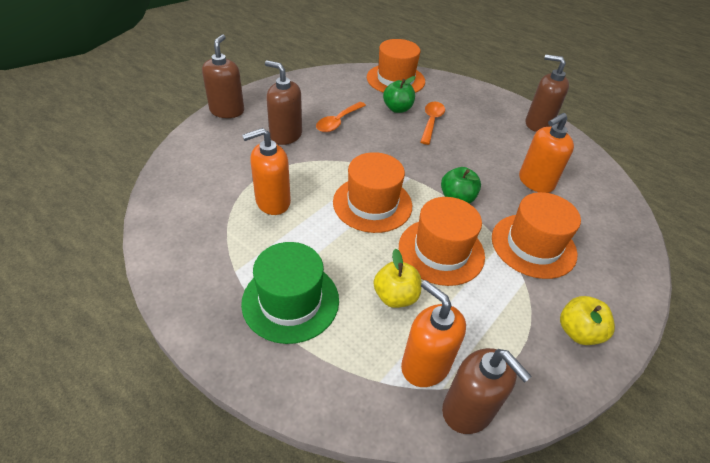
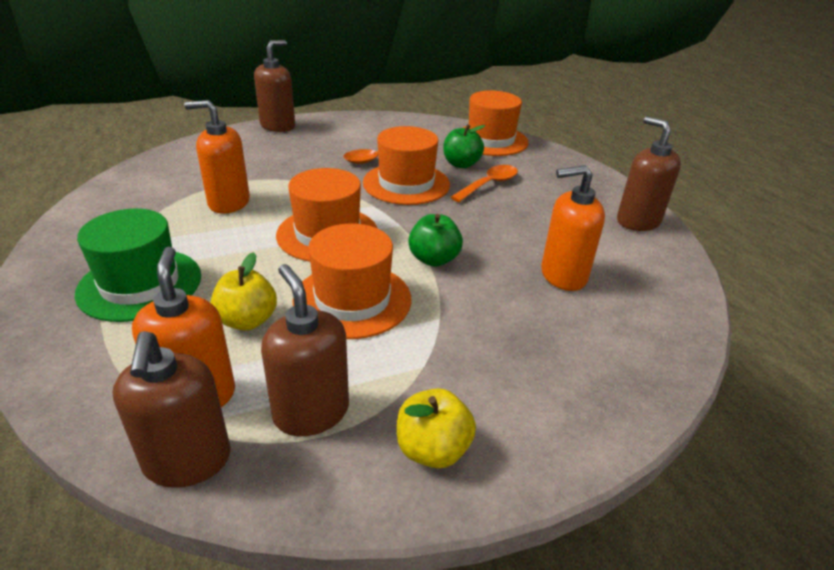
camera: 30 degrees right, 10 degrees down
(285, 135) = (309, 156): brown soap dispenser -> brown soap dispenser (311, 412)
(533, 245) = (480, 336): orange hat -> orange hat (406, 183)

